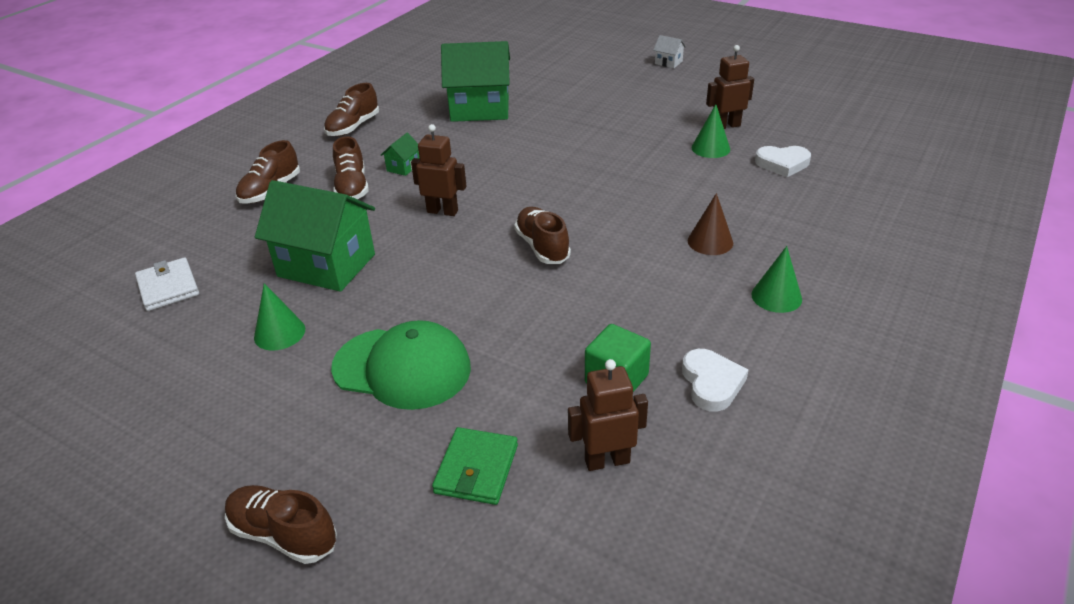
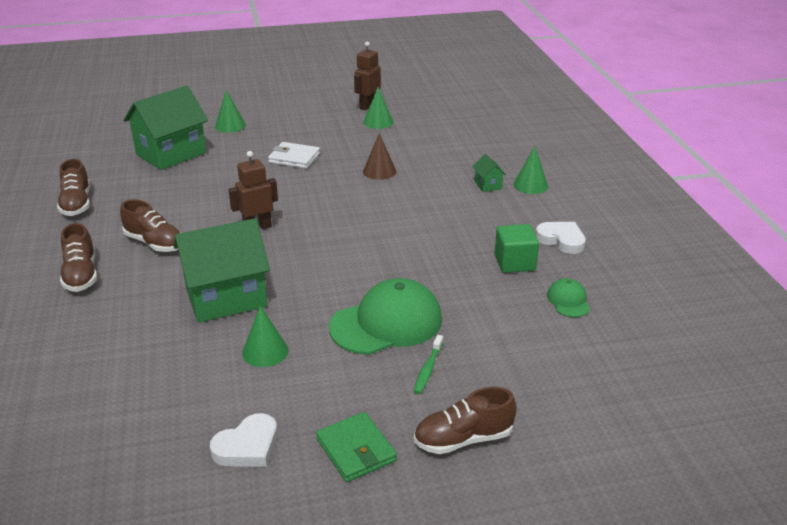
camera: 45 degrees left, 5 degrees down
(168, 287) = (112, 375): white wallet -> white wallet (294, 158)
(364, 439) = (428, 369): none -> green toothbrush
(403, 167) = (175, 214): green house -> green house (488, 185)
(476, 469) = (513, 343): green wallet -> green wallet (356, 450)
(542, 247) = (363, 218): brown shoe -> none
(565, 100) = (230, 125): none -> green cone
(607, 460) = (568, 301): brown robot -> green cap
(668, 63) = (268, 78): white house -> none
(710, 241) = (456, 173): brown cone -> brown cone (379, 171)
(782, 164) = (433, 116): white heart -> white heart (247, 446)

